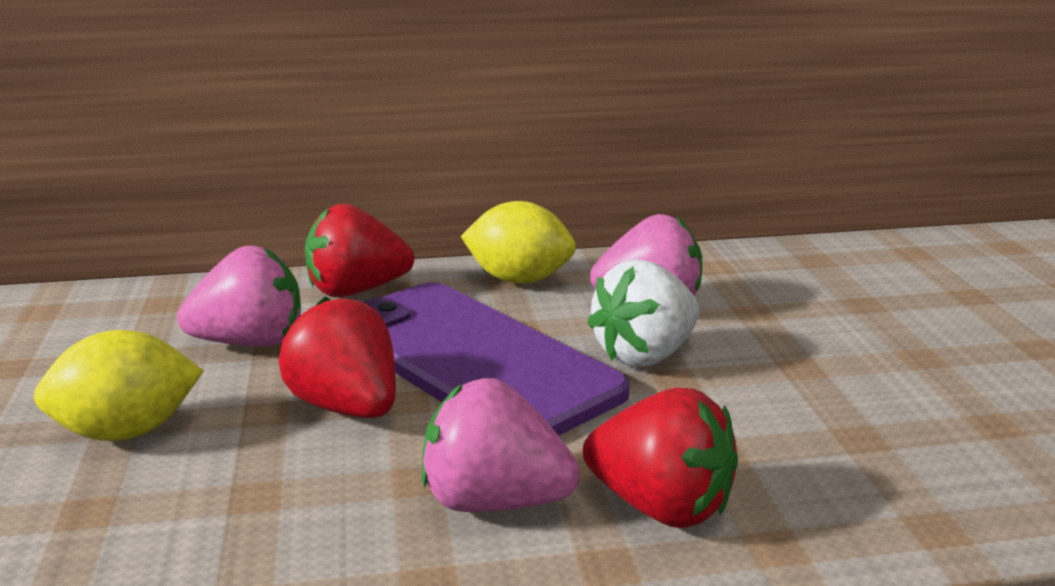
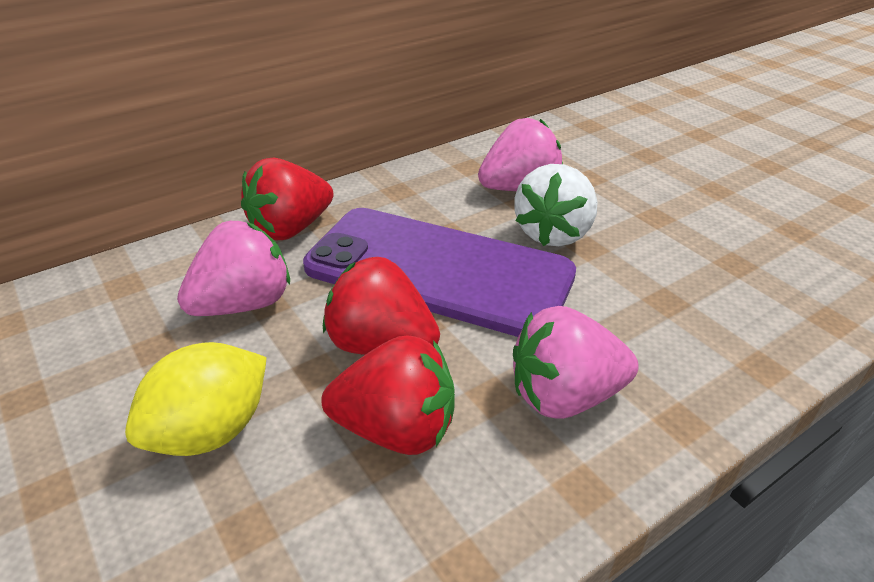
camera: 25 degrees left, 15 degrees up
(519, 280) = (409, 188): yellow lemon -> none
(660, 507) = (673, 361): red strawberry -> red strawberry (396, 429)

